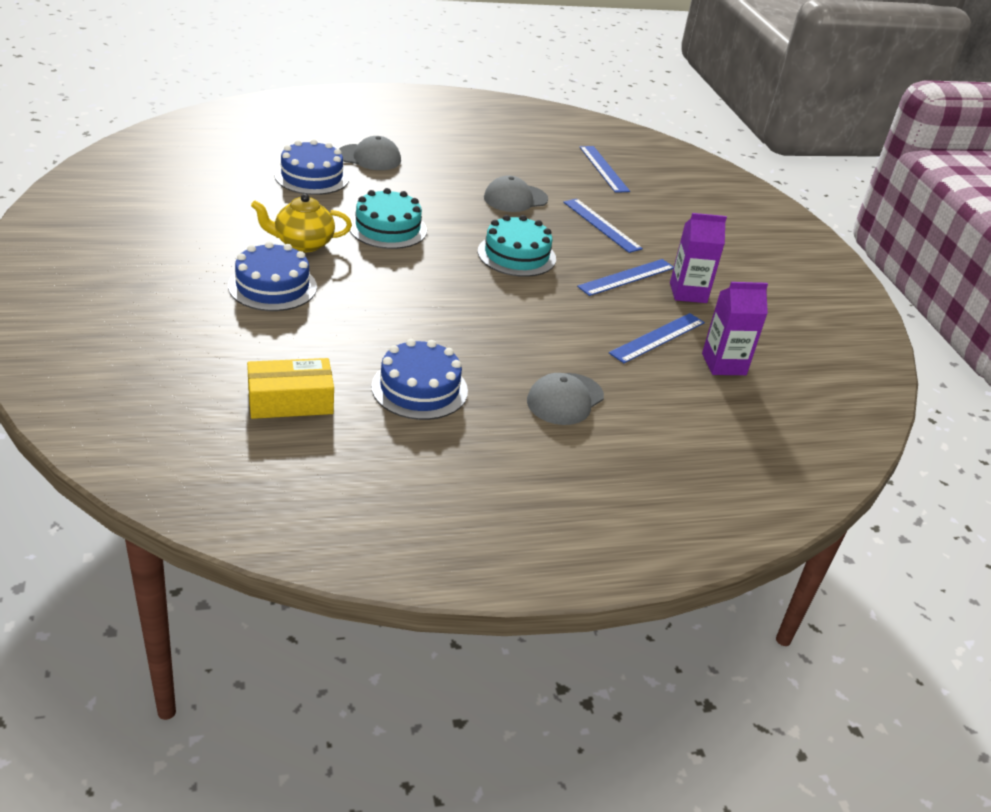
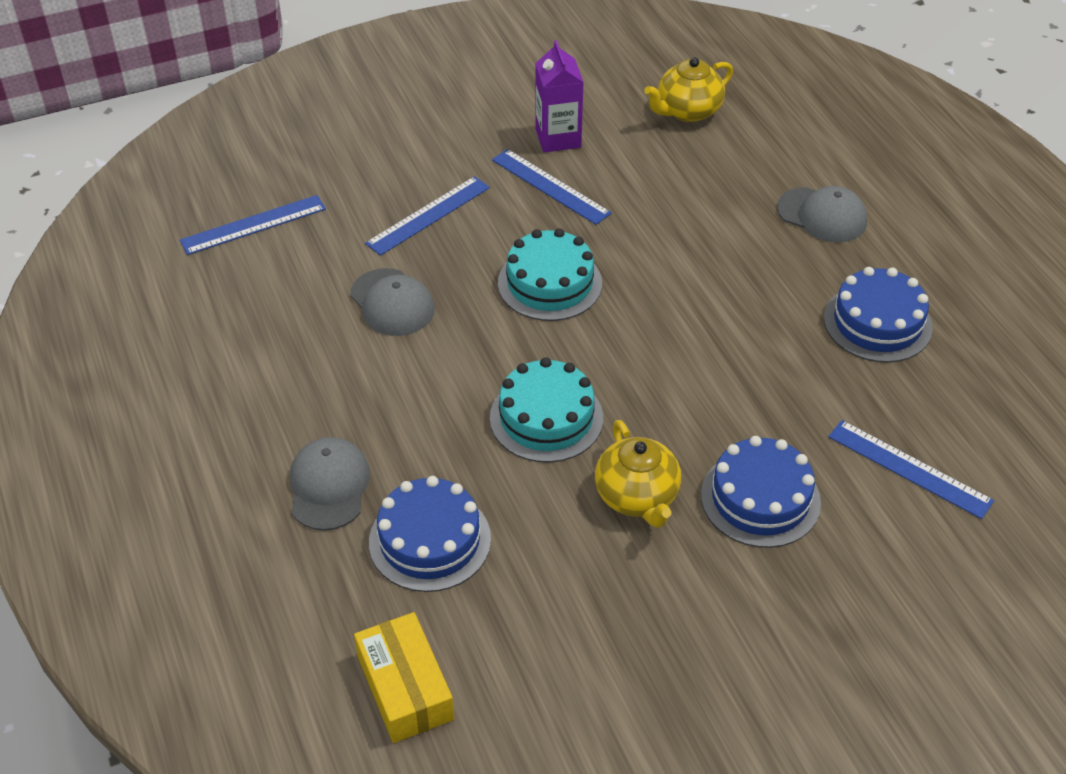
camera: 95 degrees left, 10 degrees up
(290, 401) = (968, 419): yellow box -> yellow box (405, 688)
(658, 338) = (667, 157): blue ruler -> blue ruler (909, 468)
(724, 364) = (687, 111): purple carton -> yellow teapot

